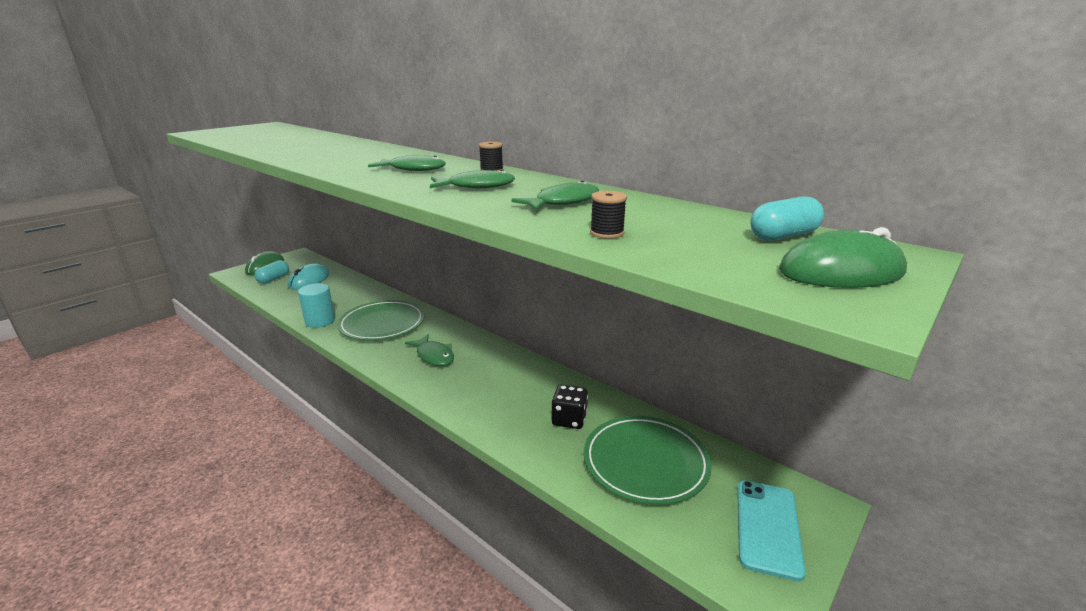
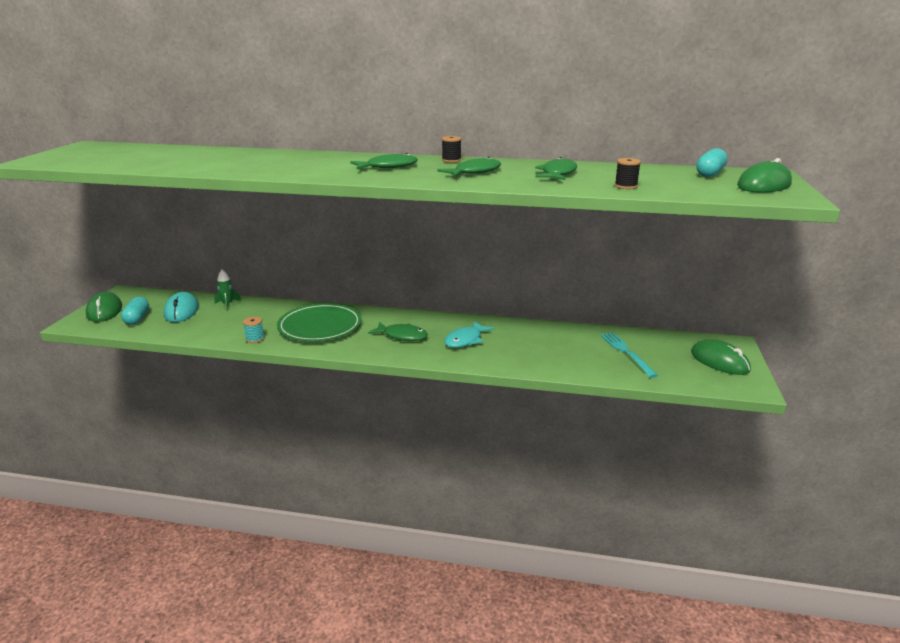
camera: 30 degrees left, 0 degrees up
(320, 321) = (255, 339): turquoise cylinder -> turquoise spool
(345, 283) = (227, 305): none -> green rocket
(485, 380) = (465, 340): none -> turquoise fish
(569, 419) = (554, 345): black dice -> none
(645, 462) = (626, 353): green plate -> turquoise fork
(767, 527) = (719, 361): turquoise phone -> green mouse

